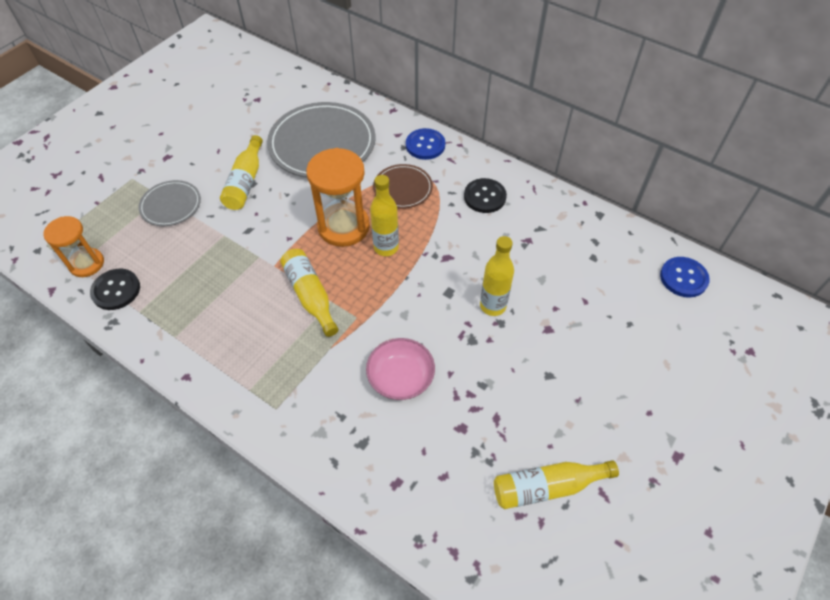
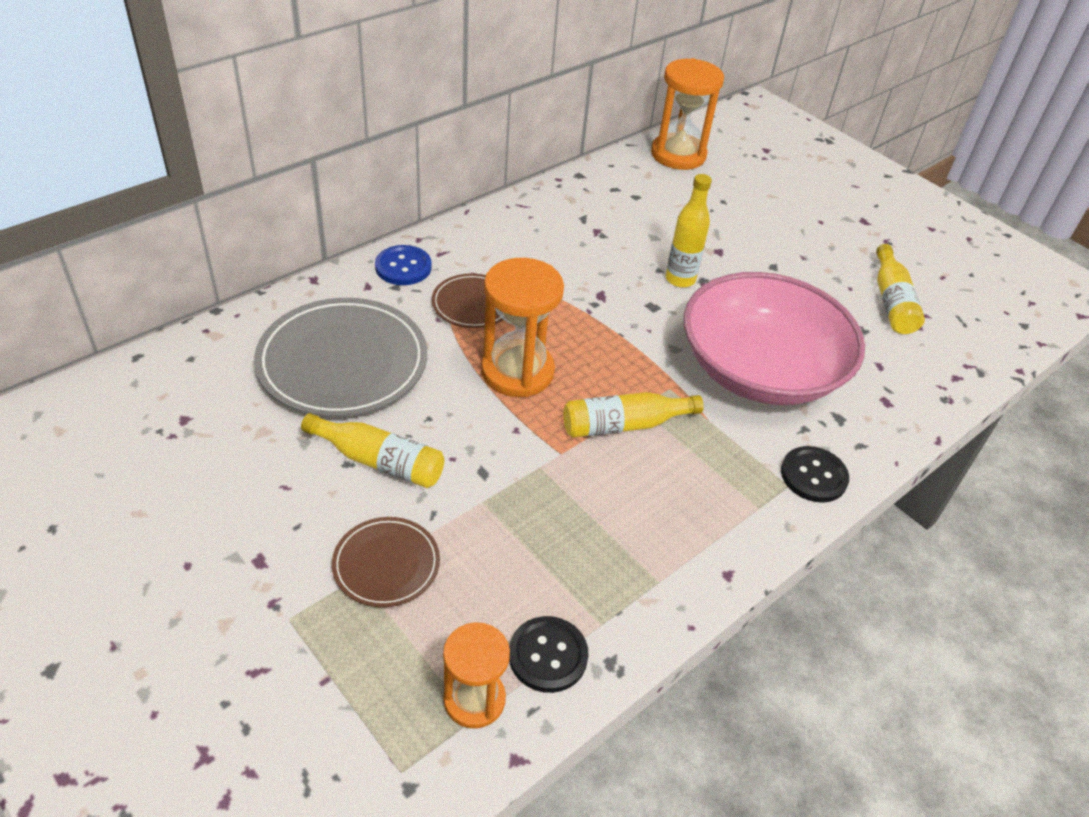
camera: 80 degrees left, 10 degrees down
(171, 205) = (386, 564): grey plate -> brown plate
(386, 247) = (568, 341): yellow bottle -> none
(401, 377) = (760, 370): pink bowl -> pink bowl, size x2.21
(484, 197) = (518, 243): black button -> black button (813, 476)
(683, 278) = (678, 155): blue button -> orange hourglass

